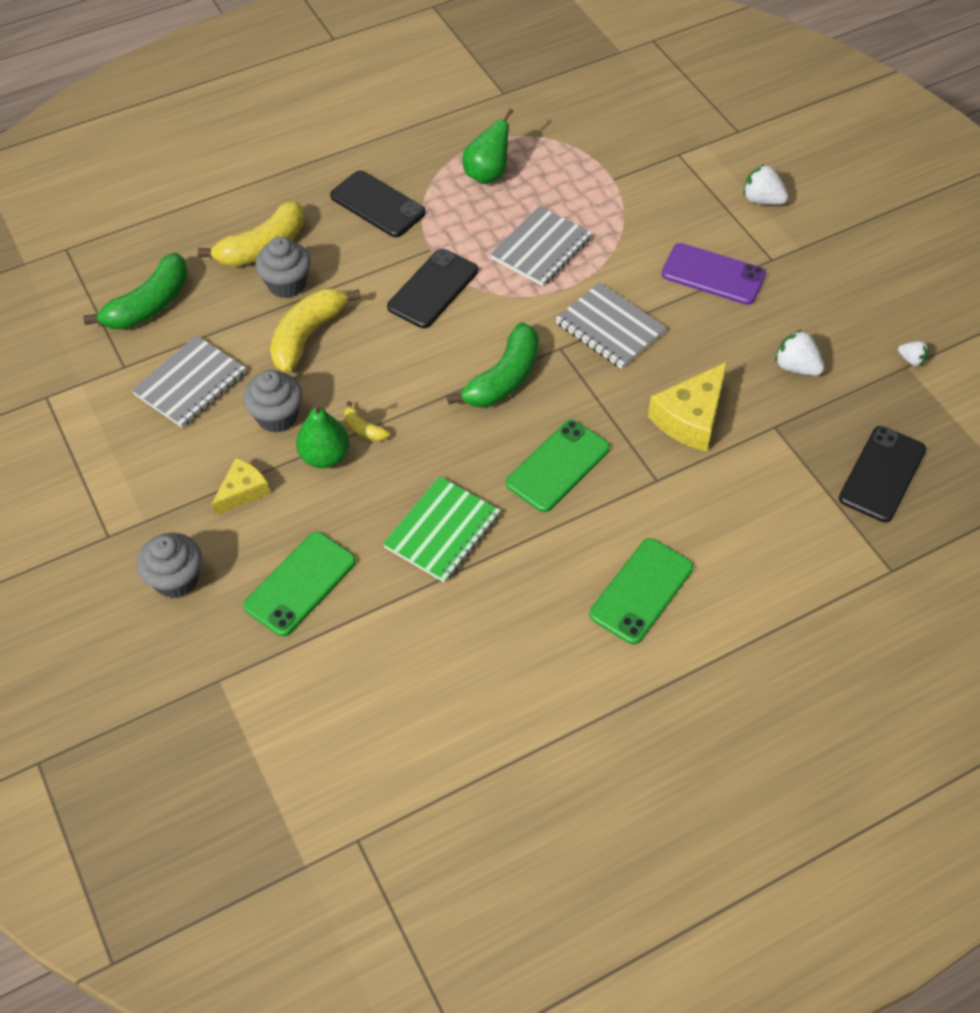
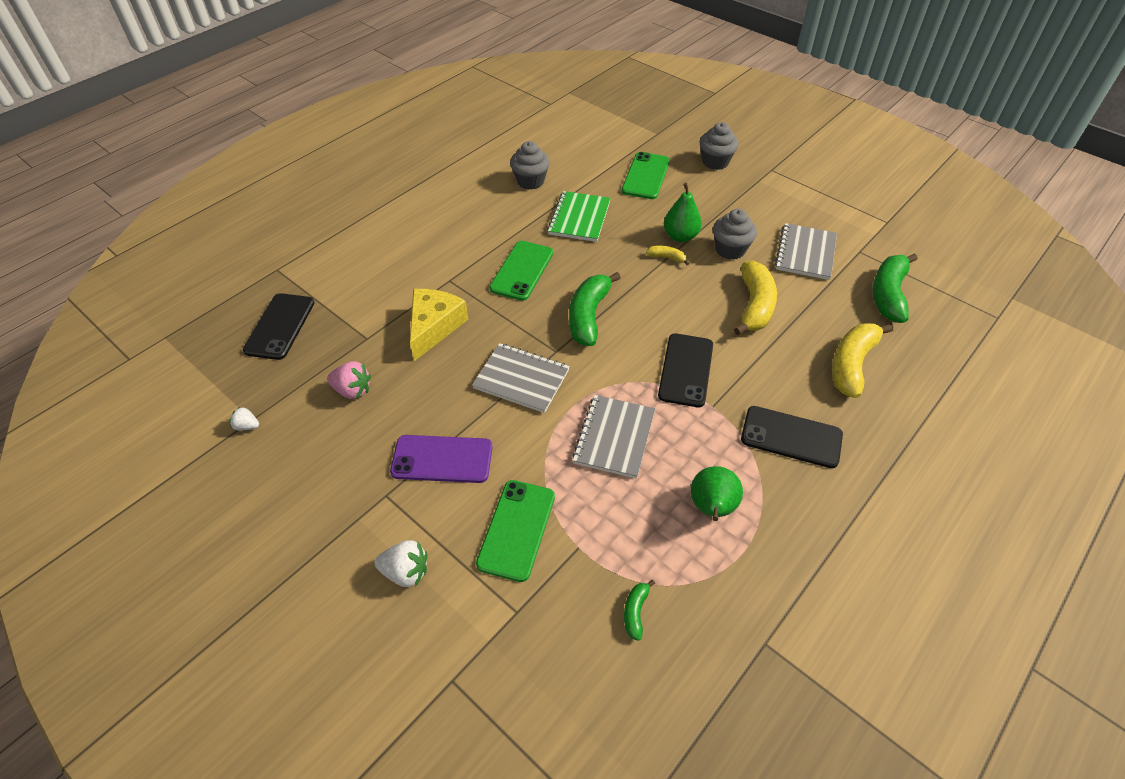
camera: 160 degrees right, 5 degrees down
(242, 491) = (715, 207): yellow cheese -> none
(287, 284) = (804, 339): grey cupcake -> grey cupcake (530, 181)
(587, 131) = (635, 612): none -> green banana
(641, 591) = (442, 220): green phone -> green phone (516, 529)
(796, 367) = (352, 390): white strawberry -> pink strawberry

